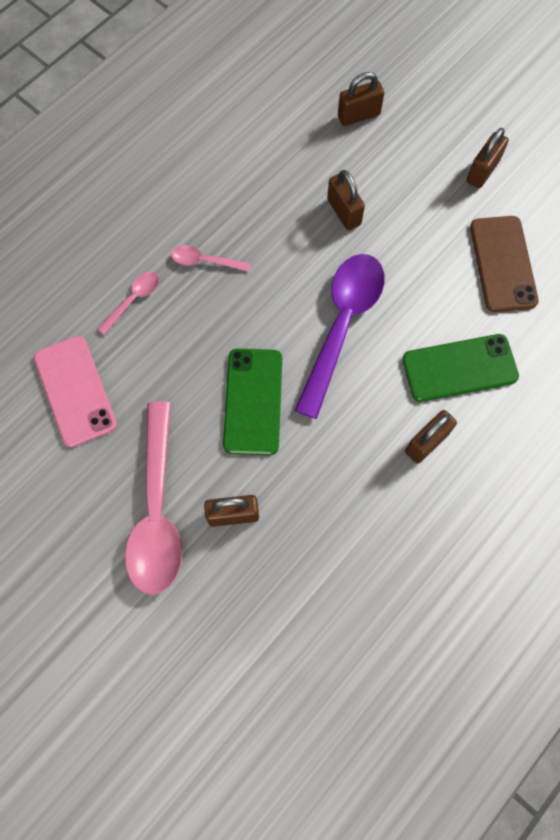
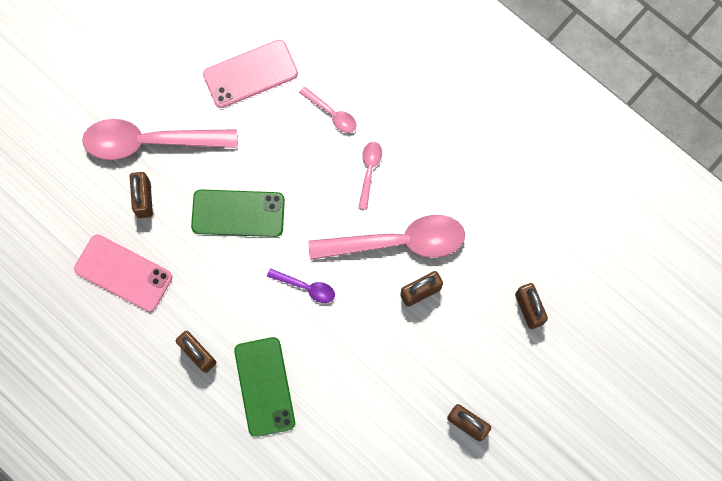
camera: 90 degrees right, 5 degrees up
(288, 233) = (397, 242): none -> pink spoon
(329, 536) = (123, 273): none -> pink phone
(342, 325) = (306, 287): purple spoon -> purple spoon, size x0.46
(503, 264) = (367, 434): brown phone -> none

